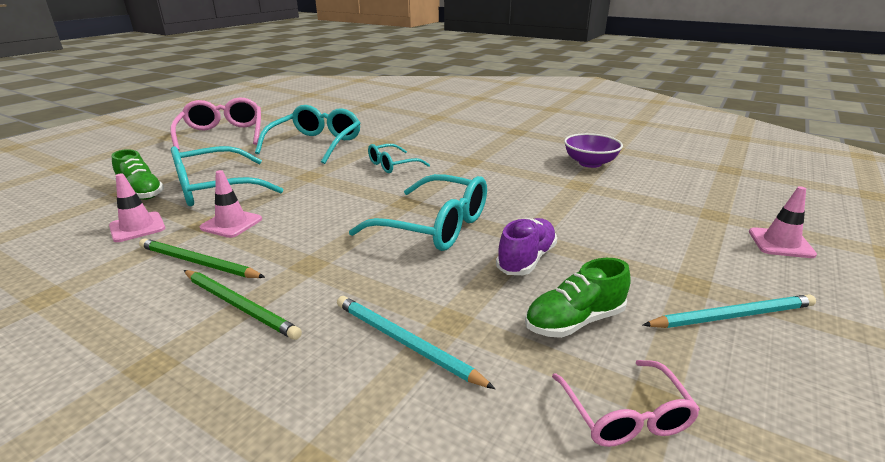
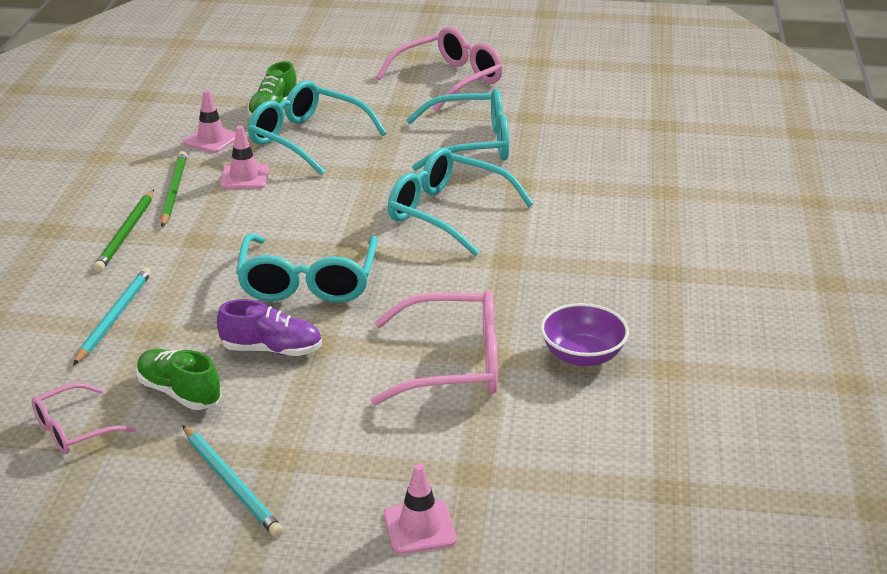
camera: 65 degrees right, 5 degrees up
(392, 165) = (447, 213): turquoise glasses -> turquoise glasses, size x1.75
(582, 197) = (453, 364): none -> pink glasses

